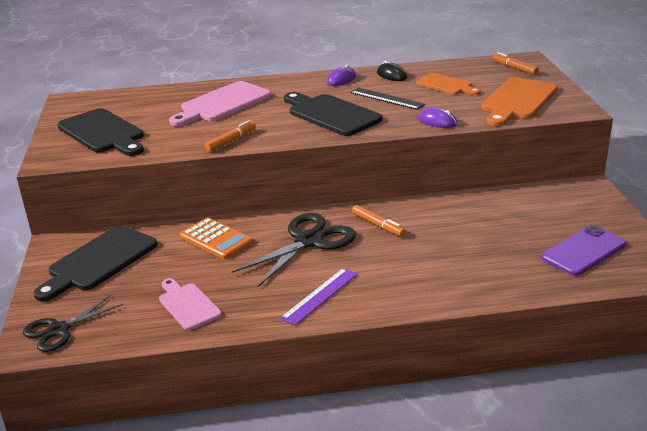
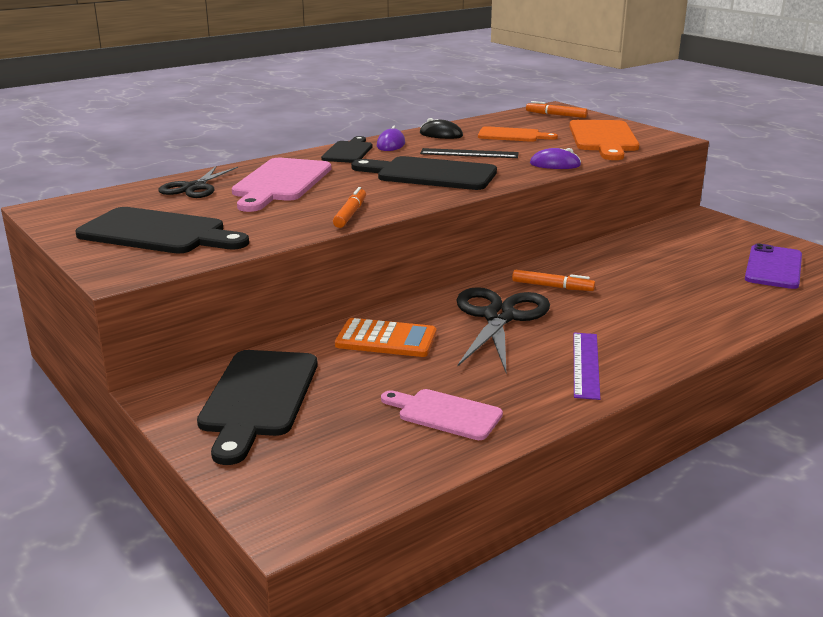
camera: 30 degrees left, 5 degrees down
(59, 330) = (306, 490): black scissors -> black scissors (194, 187)
(302, 82) = (348, 152): none -> black cutting board

